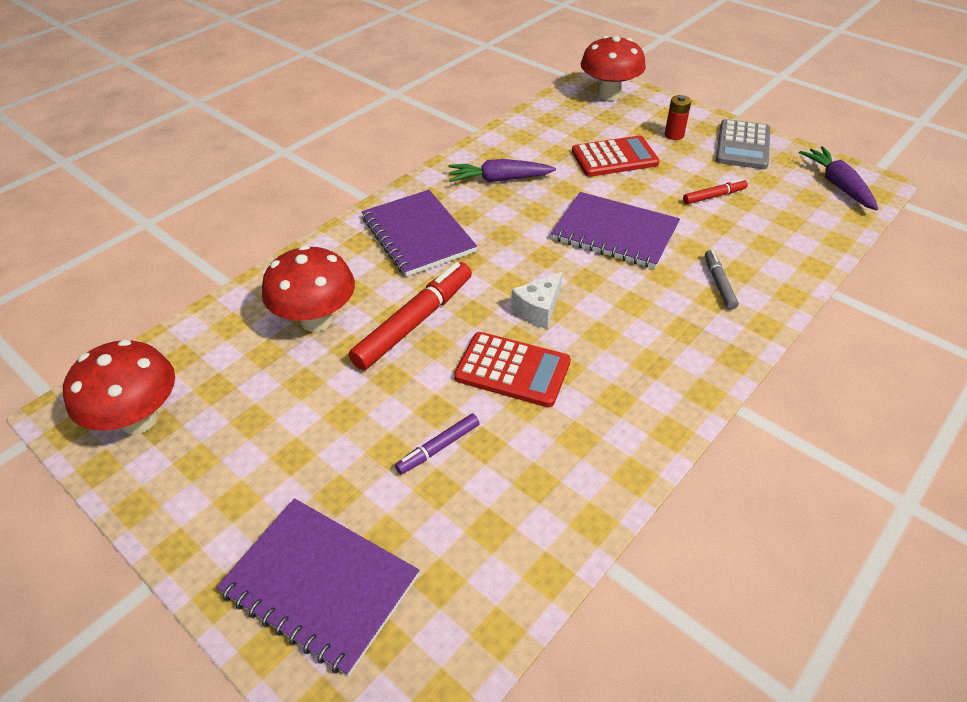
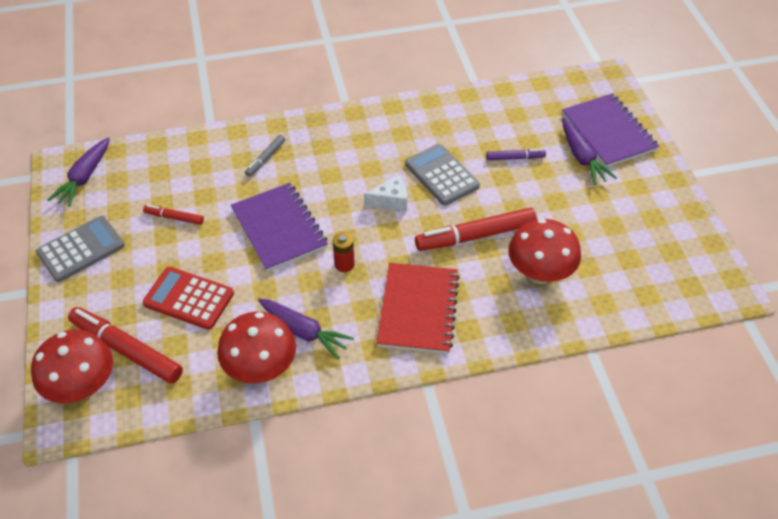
camera: 145 degrees left, 5 degrees up
(139, 419) = (683, 261): red mushroom -> red mushroom (261, 368)
(341, 504) = (582, 158): none -> purple carrot
(418, 235) = (418, 309): purple notebook -> red notebook
(512, 370) = (441, 175): red calculator -> grey calculator
(612, 118) = (126, 350): none -> red marker
(674, 135) = (110, 294): red battery -> red battery (344, 264)

